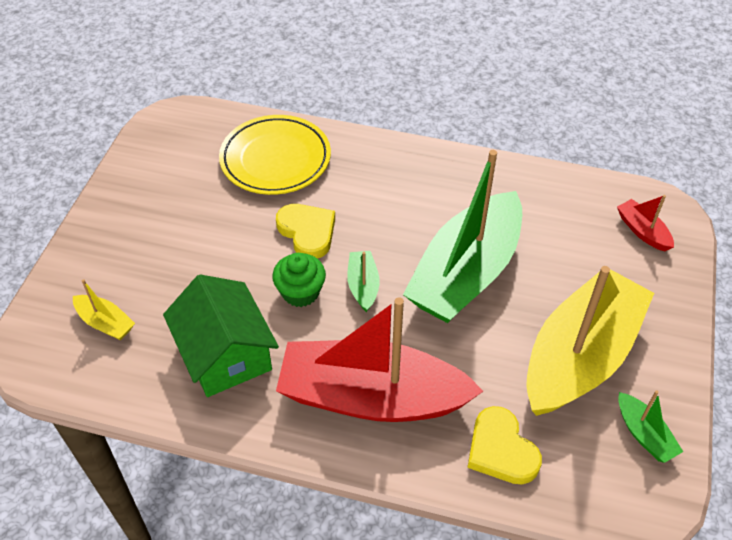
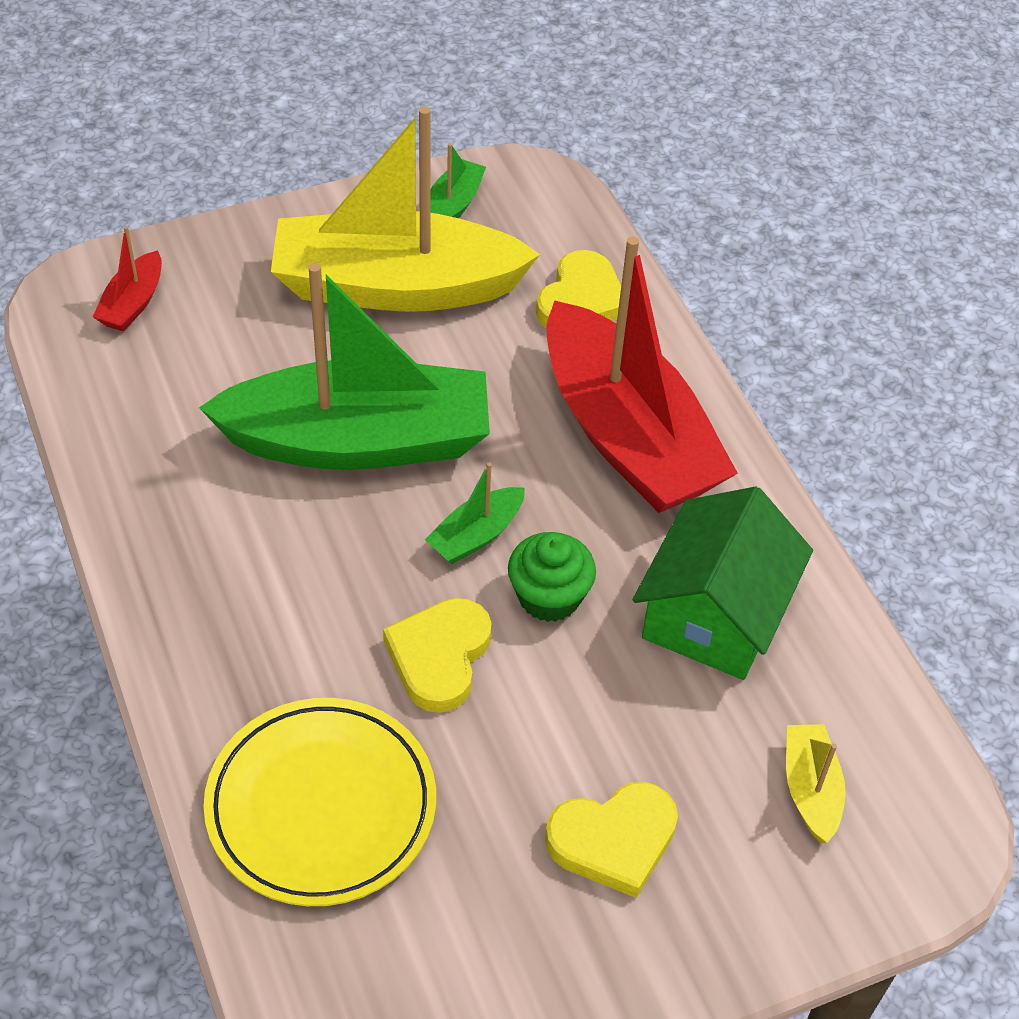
camera: 130 degrees left, 0 degrees up
(163, 237) = (613, 840): none -> yellow heart

